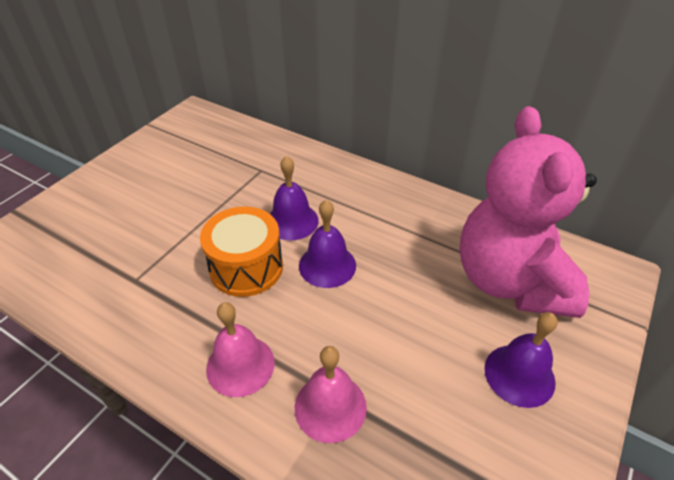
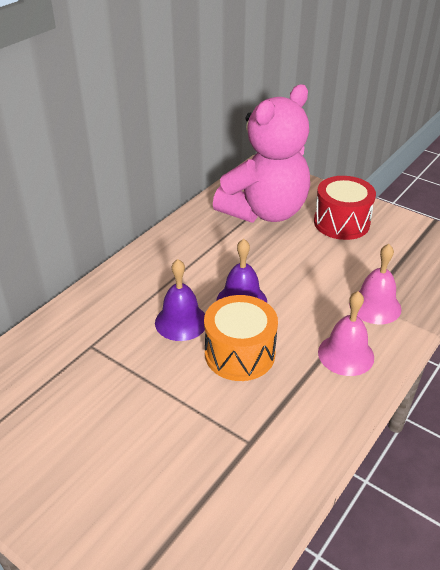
camera: 85 degrees left, 5 degrees down
(510, 281) = (265, 212): pink teddy bear -> pink teddy bear turned 45 degrees counterclockwise
(519, 375) = (341, 223): purple bell -> red drum

